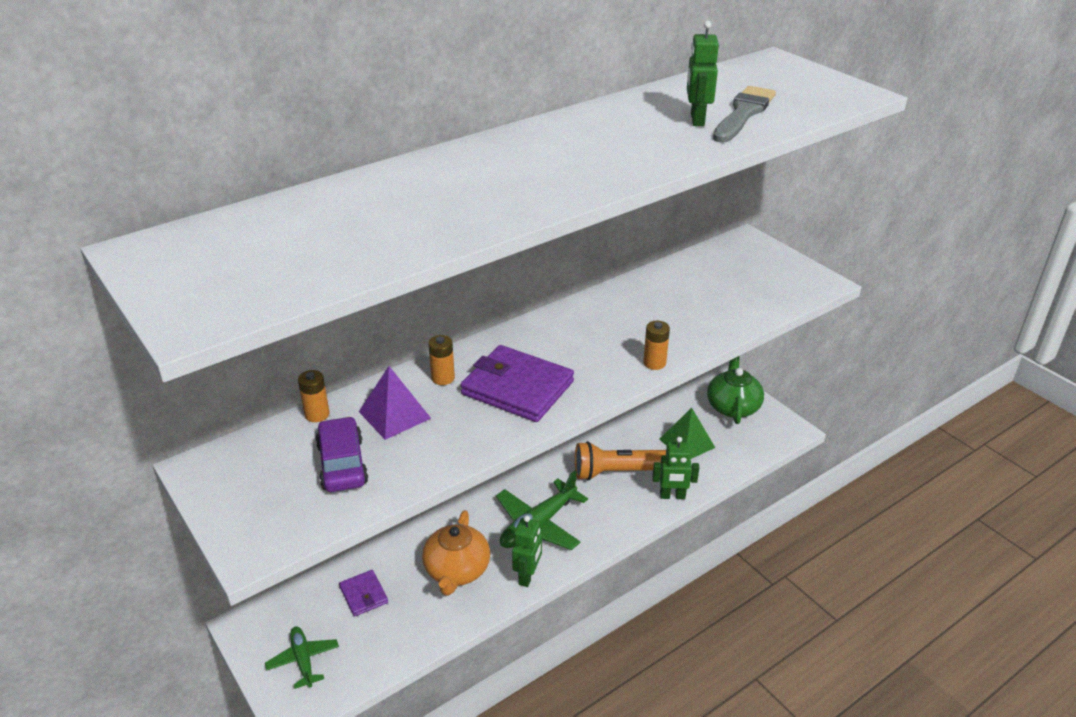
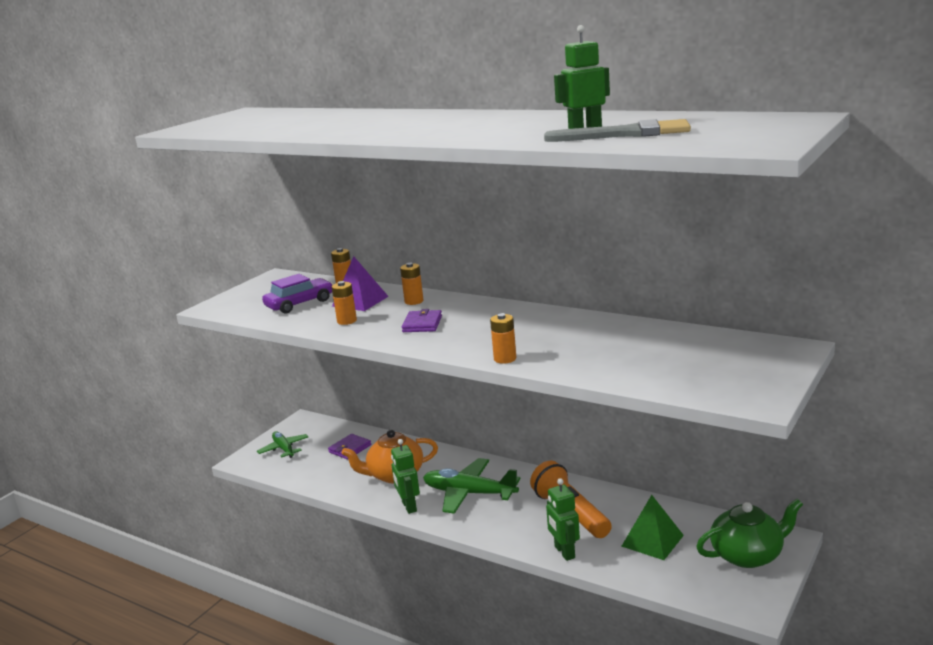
camera: 70 degrees right, 15 degrees down
(303, 660) = (284, 449): green plane -> green plane turned 75 degrees counterclockwise
(449, 437) = (347, 321): none -> orange battery
(517, 388) = (422, 324): purple wallet -> purple wallet, size x0.52
(527, 576) = (409, 506): green robot -> green robot turned 75 degrees clockwise

